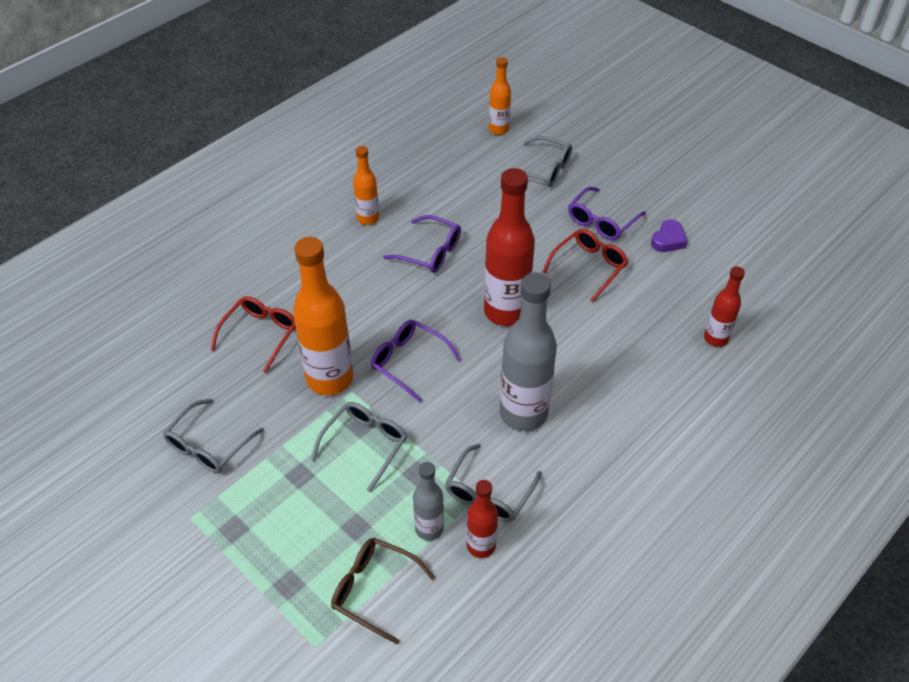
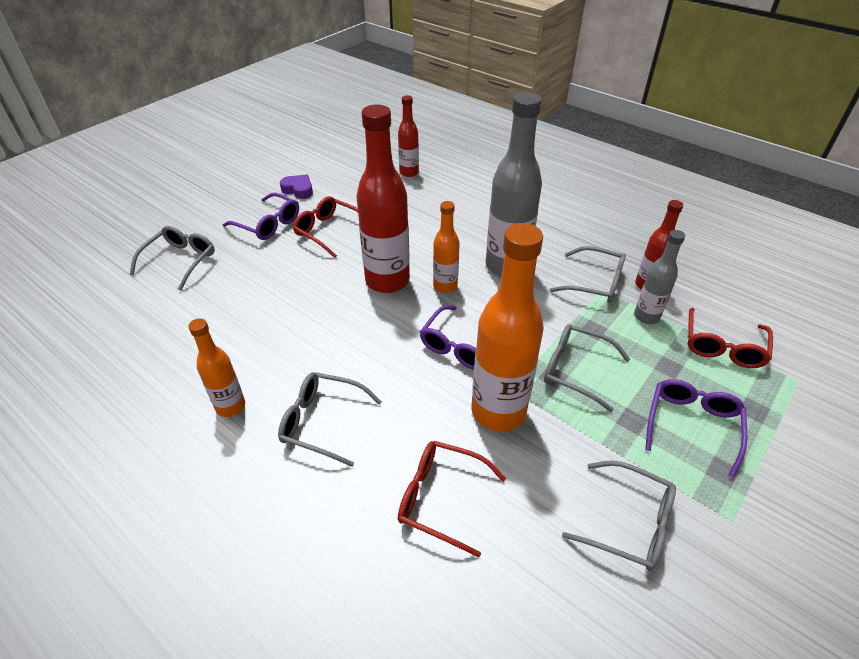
camera: 95 degrees left, 5 degrees down
(343, 269) = (322, 422): none -> grey glasses
(374, 590) = (723, 346): brown glasses -> red glasses
(430, 252) = (299, 341): purple glasses -> purple glasses (692, 425)
(498, 129) = (95, 297): orange bottle -> orange bottle (445, 286)

